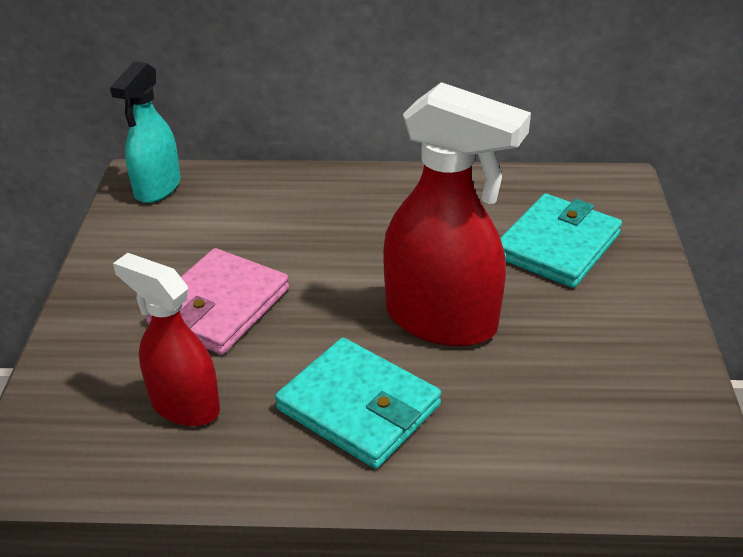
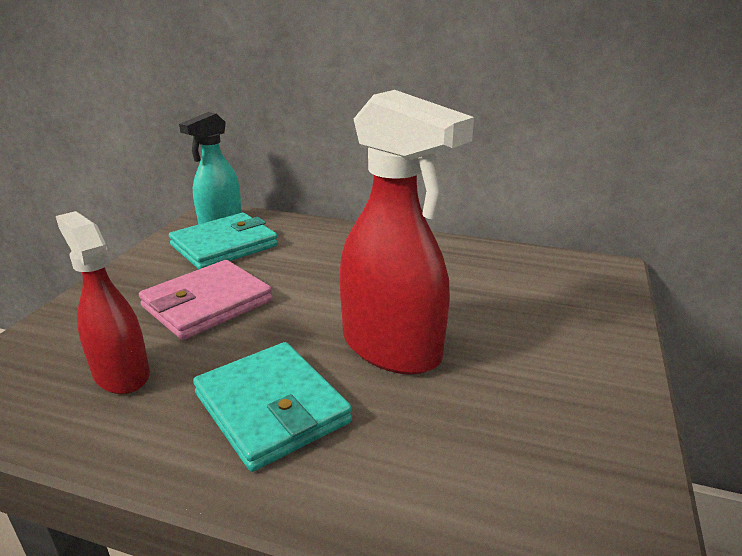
camera: 15 degrees right, 10 degrees down
(557, 245) = (530, 306): turquoise wallet -> turquoise wallet (224, 246)

